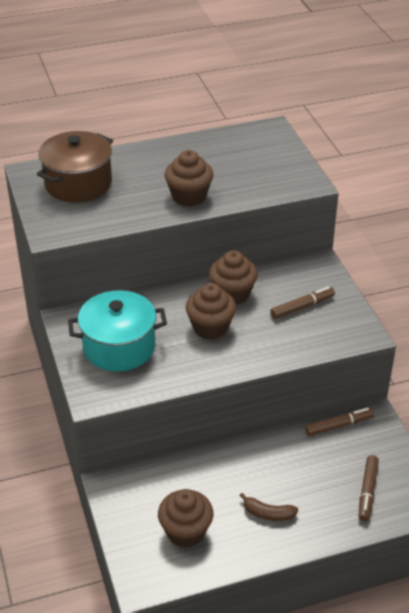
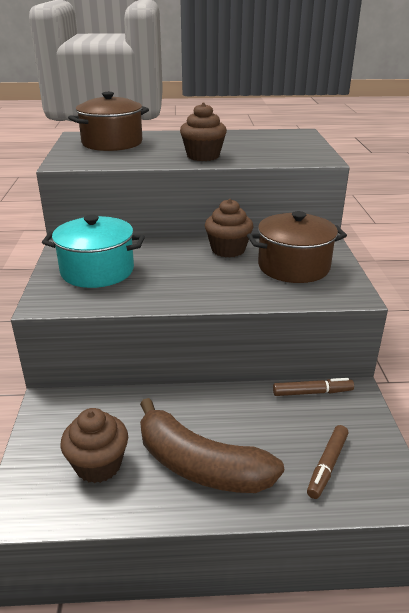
camera: 15 degrees right, 10 degrees down
(210, 327) = (194, 269): brown cupcake -> none
(268, 513) = (199, 465): brown banana -> brown banana, size x2.34
(302, 307) = (293, 267): brown marker -> brown pot

